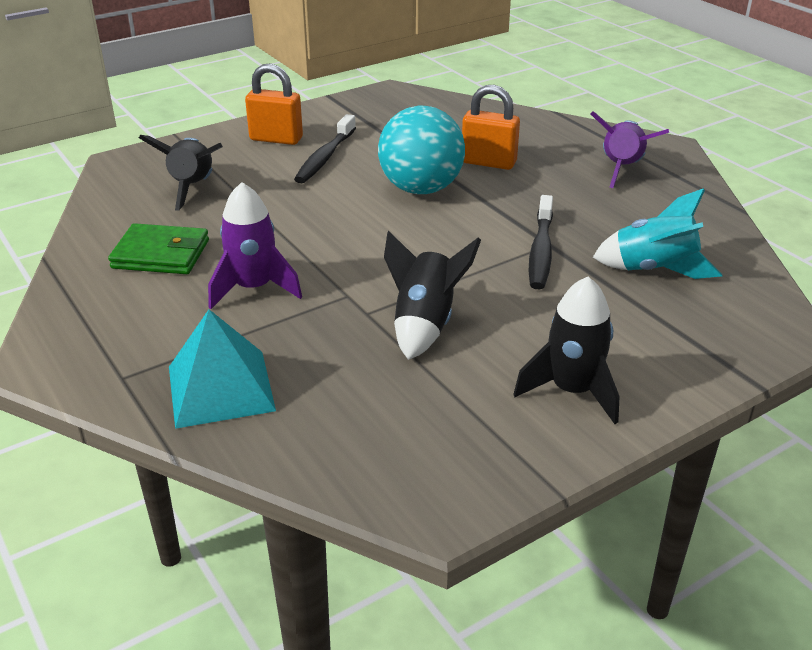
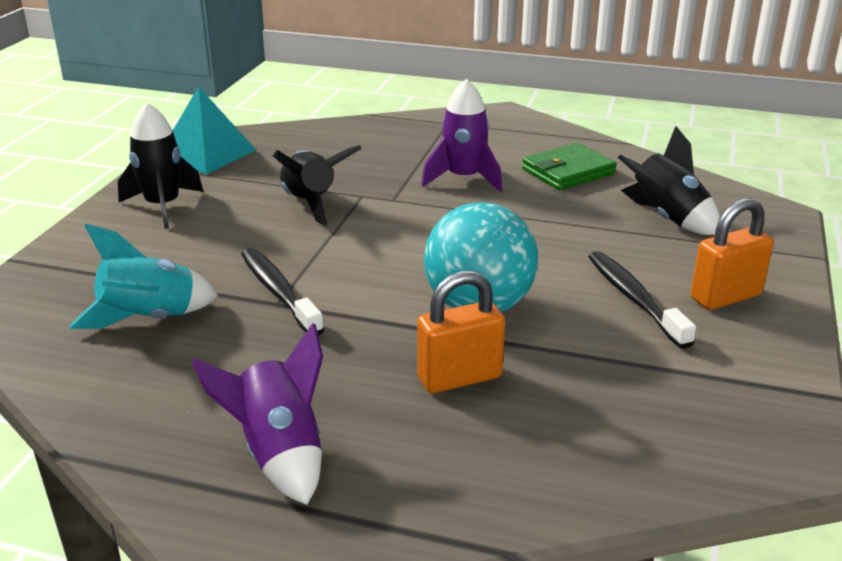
camera: 140 degrees right, 5 degrees down
(220, 388) = (386, 136): turquoise pyramid -> turquoise pyramid (207, 153)

